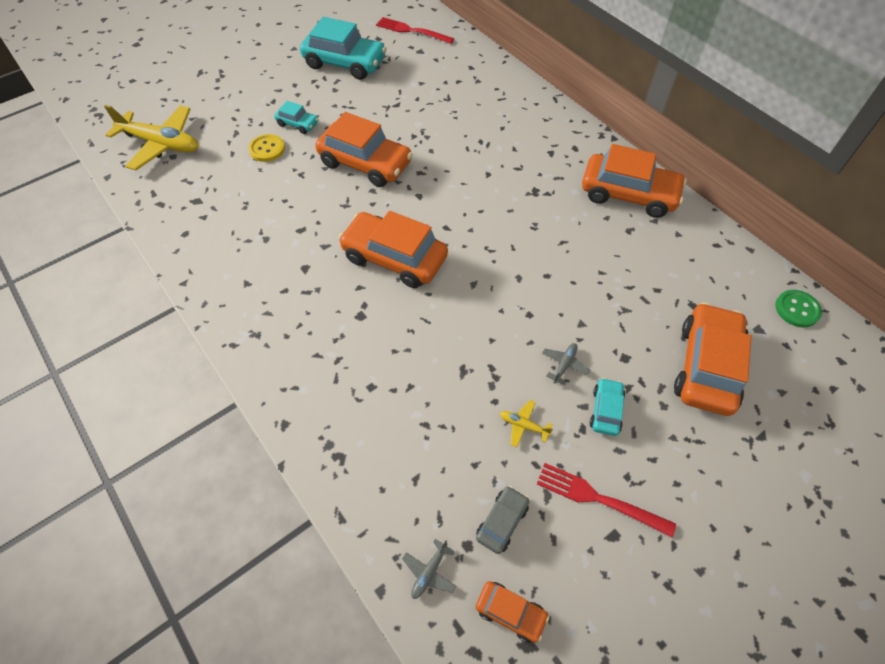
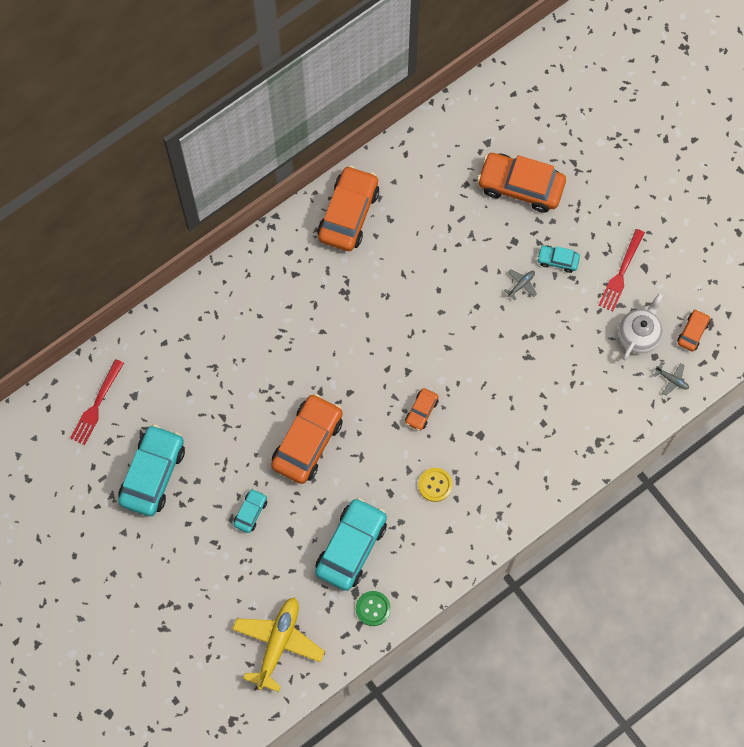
camera: 90 degrees left, 15 degrees up
(246, 197) = (351, 547): none -> turquoise car
(267, 149) = (286, 537): yellow button -> yellow button (435, 485)
(394, 258) = (421, 411): orange car -> orange car, size x0.48
(502, 522) = (638, 334): grey car -> white teapot
(523, 425) = (571, 317): yellow plane -> none
(564, 364) = (521, 284): grey plane -> grey plane turned 105 degrees clockwise
(797, 309) = (469, 111): green button -> green button (373, 608)

